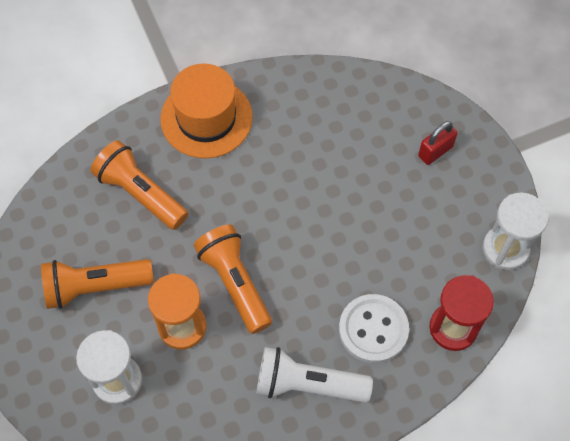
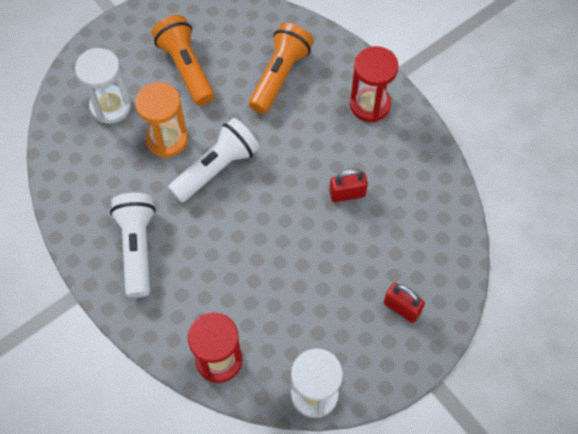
camera: 75 degrees right, 0 degrees up
(206, 118) = (370, 105): orange hat -> red hourglass
(235, 282) = (217, 168): orange flashlight -> white flashlight
(302, 165) = (347, 193): none -> red padlock
(373, 329) = (200, 290): white button -> none

